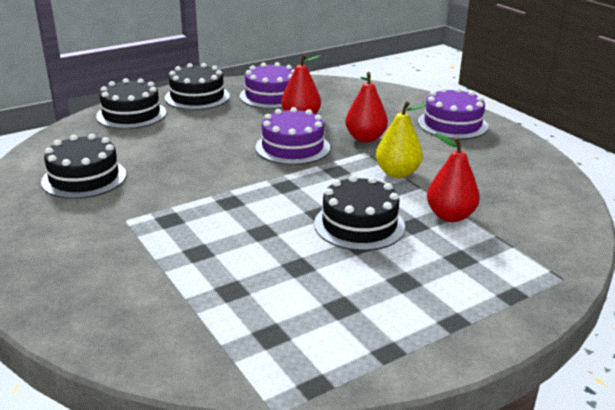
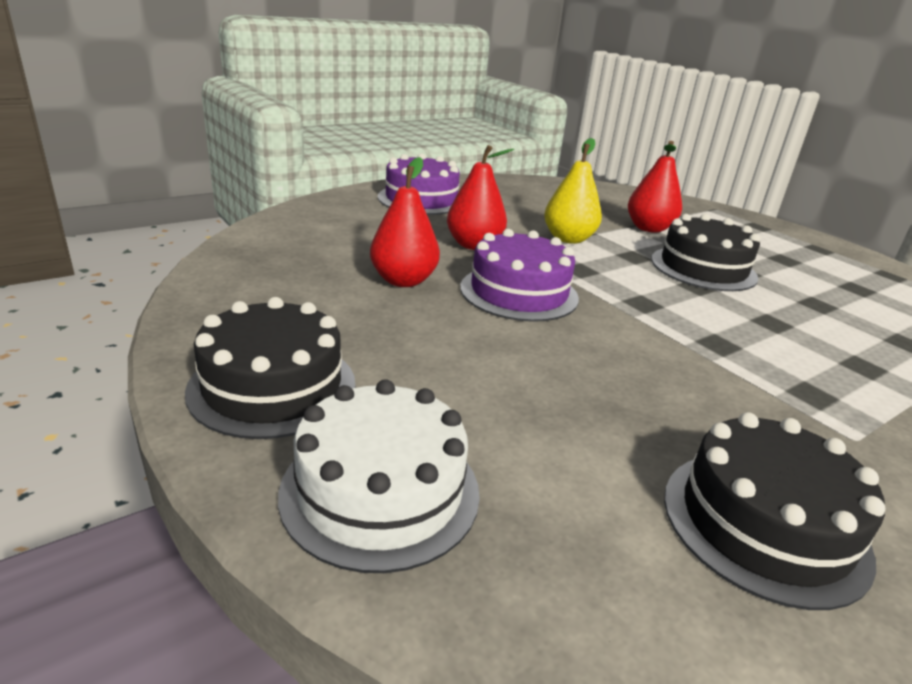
camera: 95 degrees left, 0 degrees up
(131, 114) = (380, 491): black cake -> white cake
(271, 96) = (293, 300): purple cake -> none

